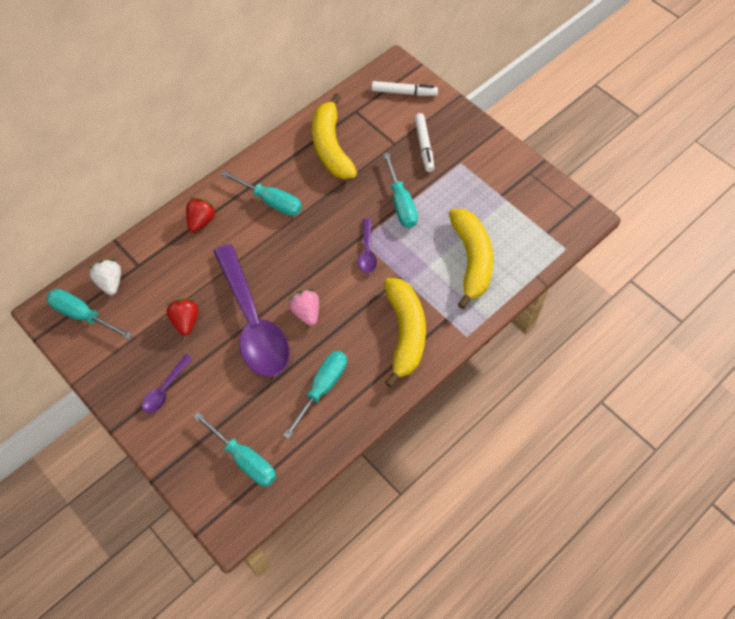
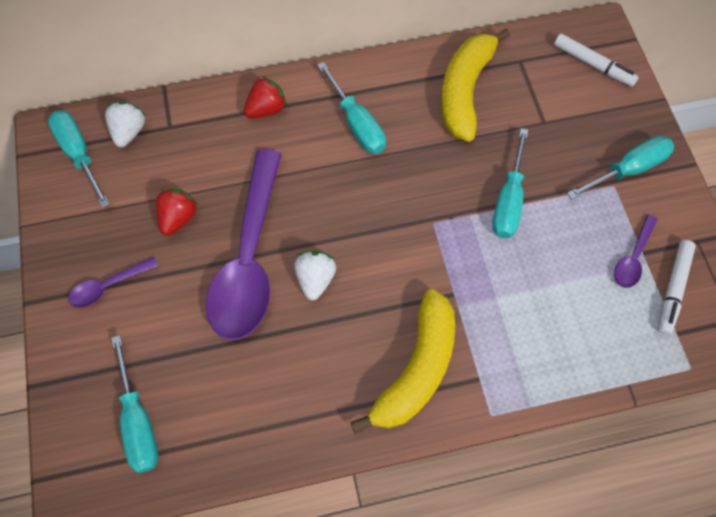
camera: 30 degrees right, 5 degrees up
(306, 313) = (315, 279): pink strawberry -> white strawberry
(322, 389) = (277, 384): turquoise screwdriver -> turquoise screwdriver (627, 170)
(367, 251) = (432, 240): purple spoon -> purple spoon (633, 257)
(424, 145) = (579, 142): white marker -> white marker (673, 289)
(471, 260) = (555, 319): yellow banana -> none

